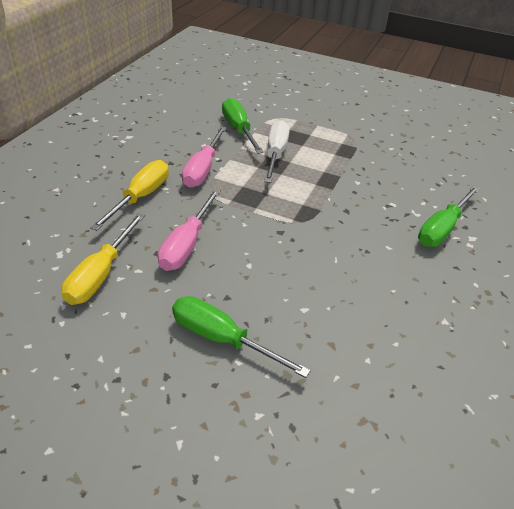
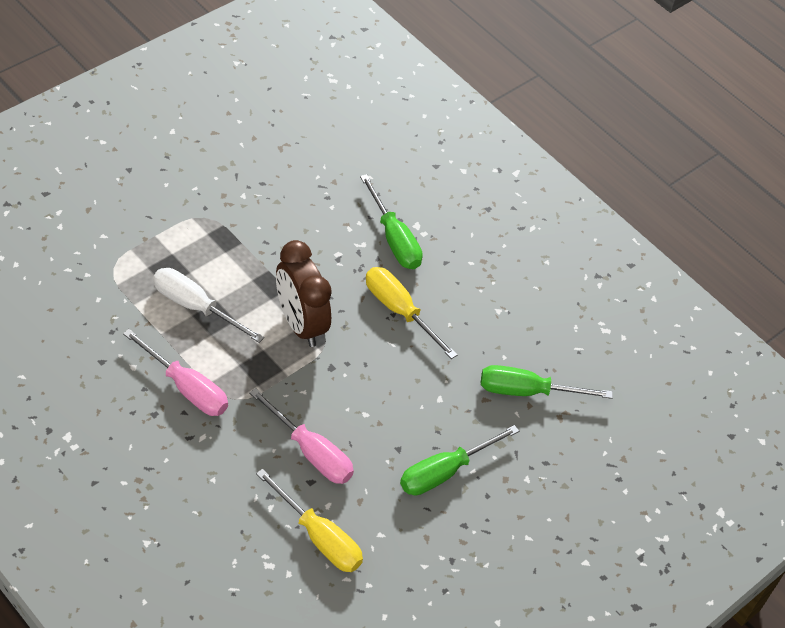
camera: 70 degrees left, 10 degrees up
(140, 197) = (208, 465): yellow screwdriver -> yellow screwdriver (399, 311)
(238, 130) = (119, 317): green screwdriver -> green screwdriver (527, 391)
(306, 204) = (300, 324): none -> brown clock

